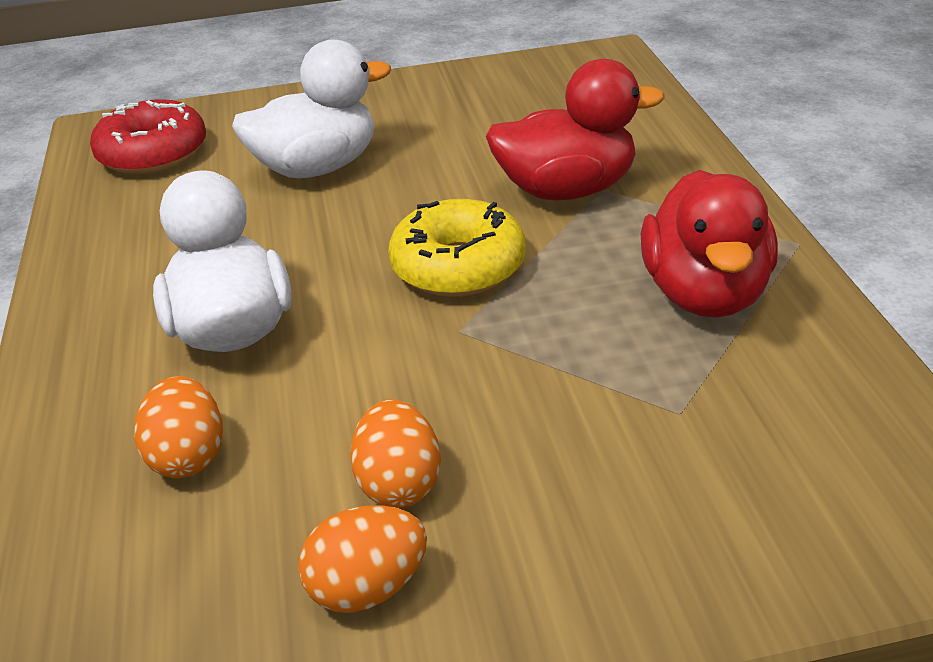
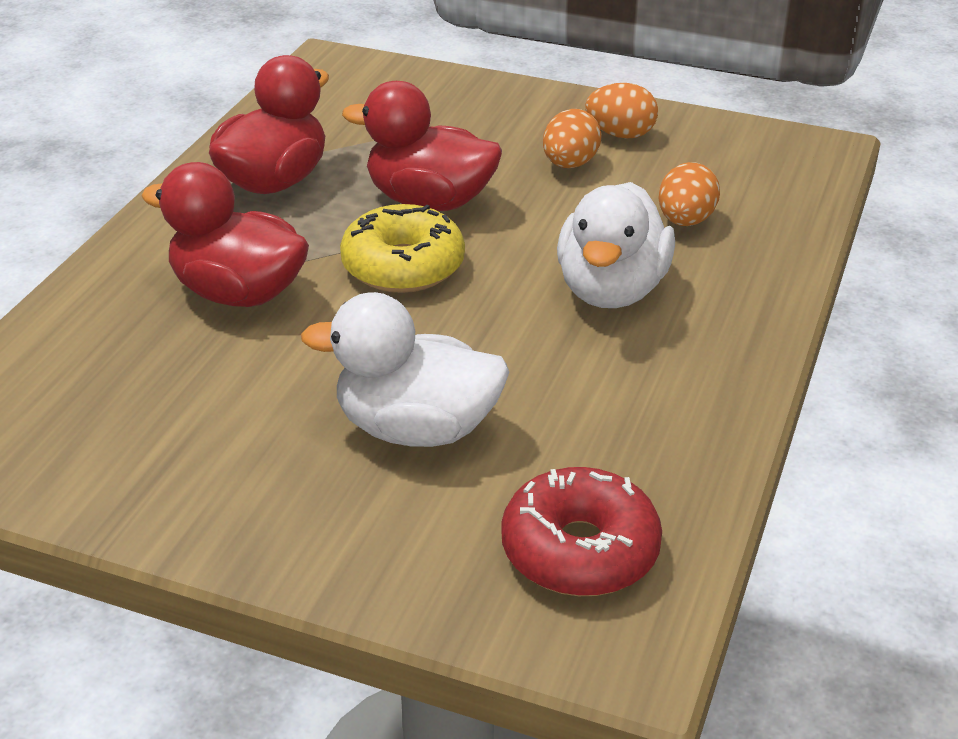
camera: 150 degrees left, 0 degrees up
(514, 345) = (430, 201): none -> red duck

